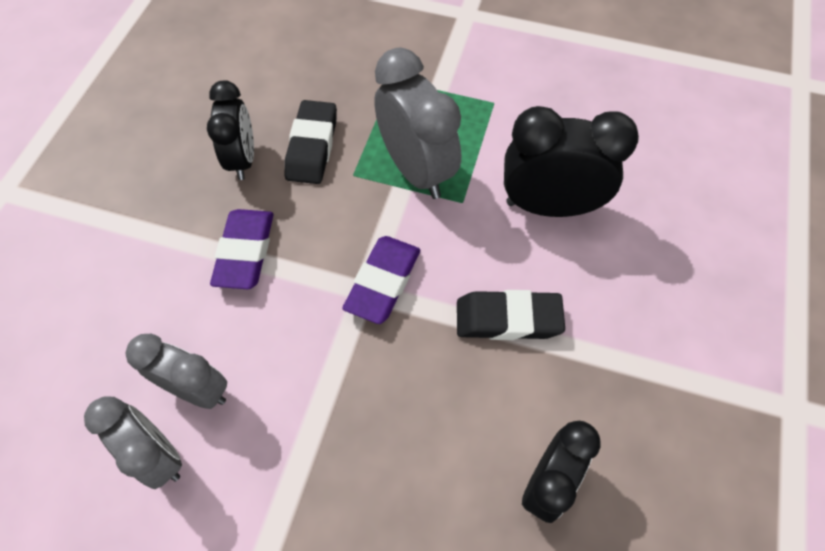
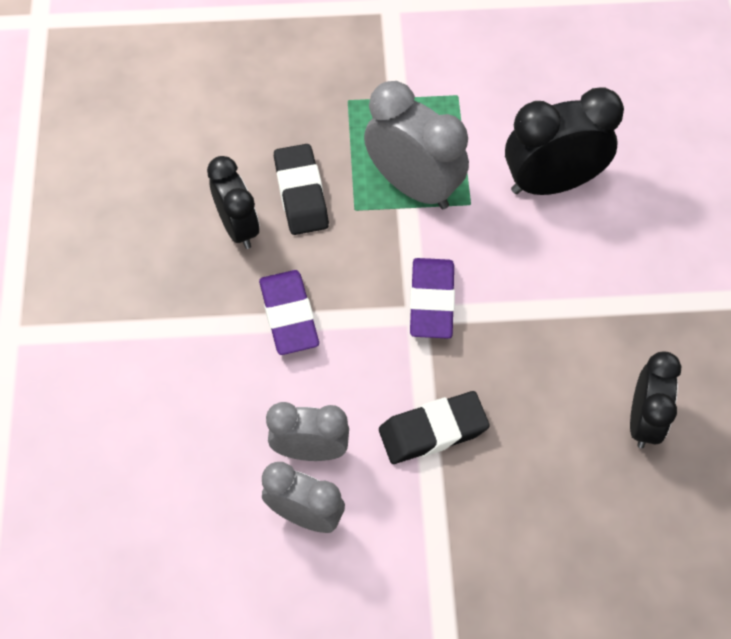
camera: 20 degrees left, 0 degrees up
(508, 319) = (556, 298): black eraser -> black eraser (433, 431)

